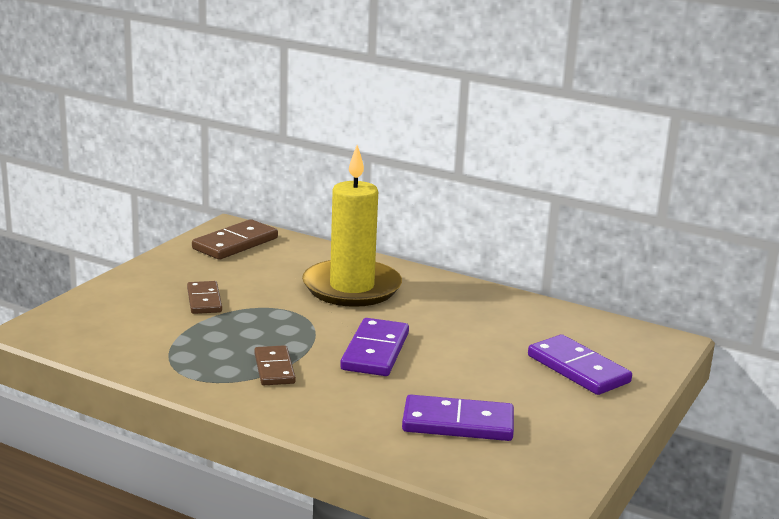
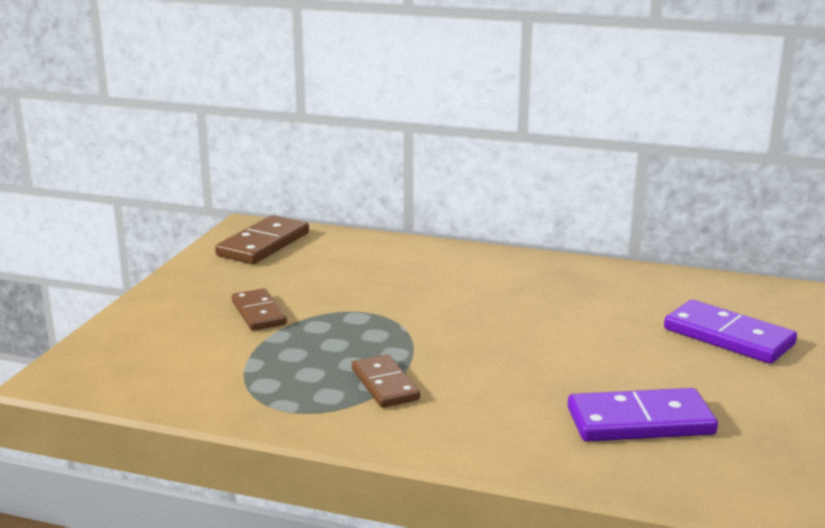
camera: 10 degrees left, 0 degrees up
(352, 288) = (422, 277): yellow candle -> none
(375, 351) = (492, 347): purple domino -> none

